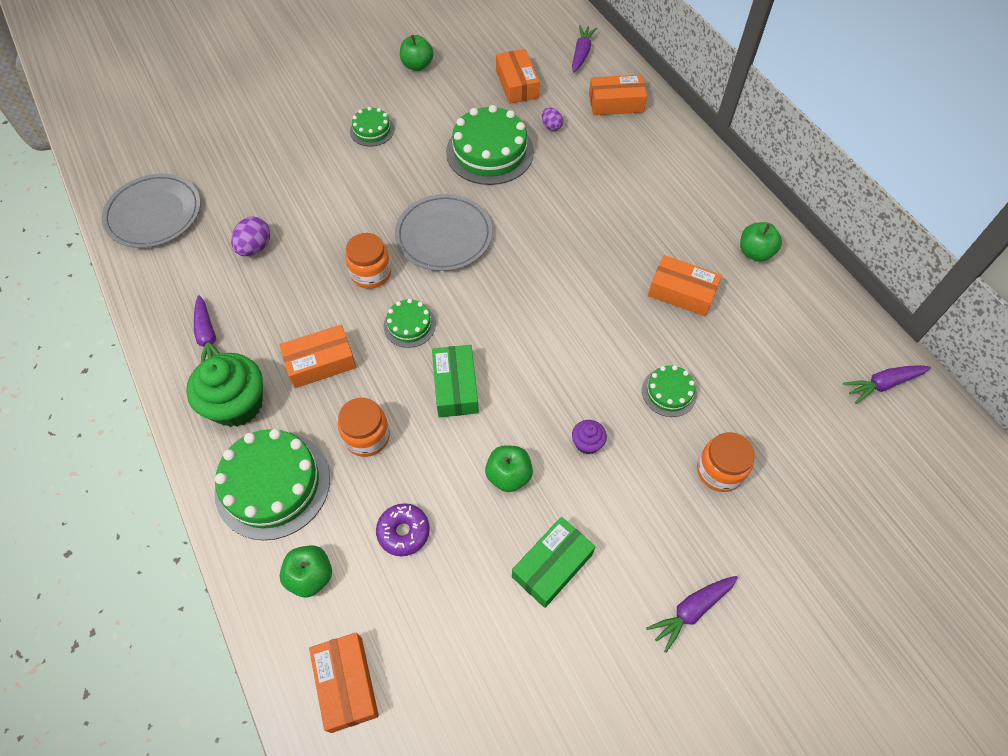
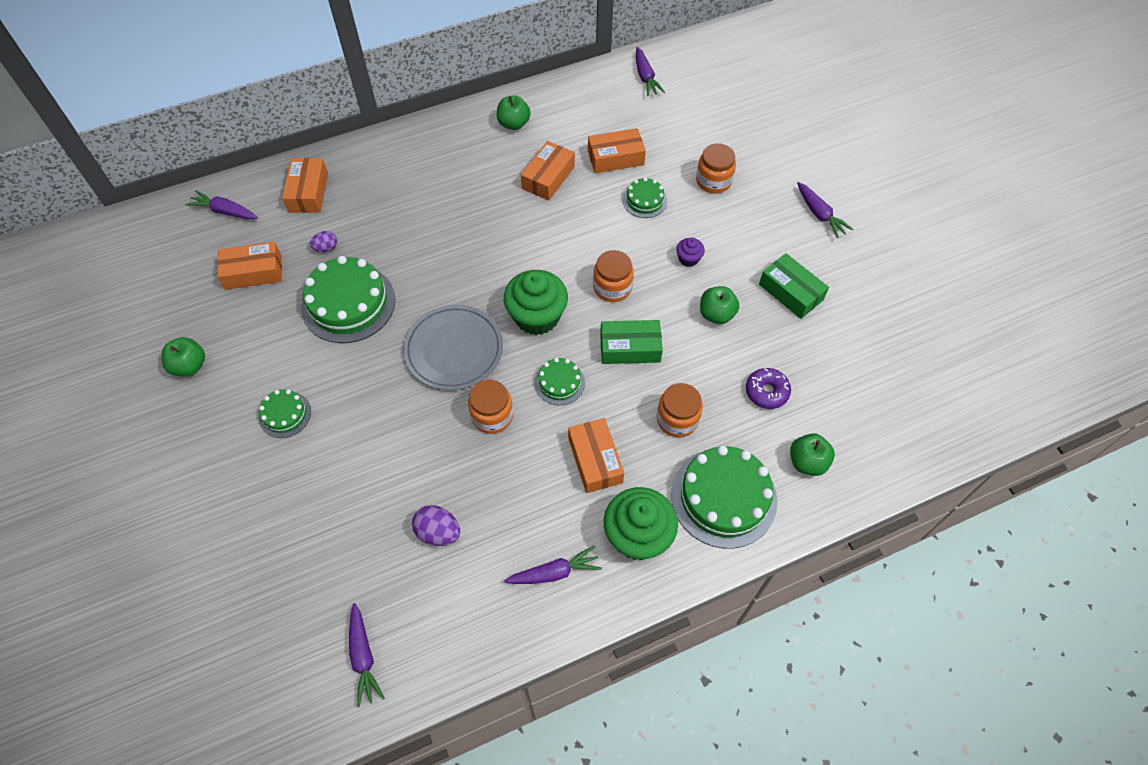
camera: 85 degrees left, 0 degrees up
(154, 214) = (363, 657): grey plate -> purple carrot
(346, 684) = (890, 433): orange box -> orange box (615, 158)
(489, 299) = (537, 316): none -> green cupcake
(534, 365) = (612, 287): none -> orange jar

